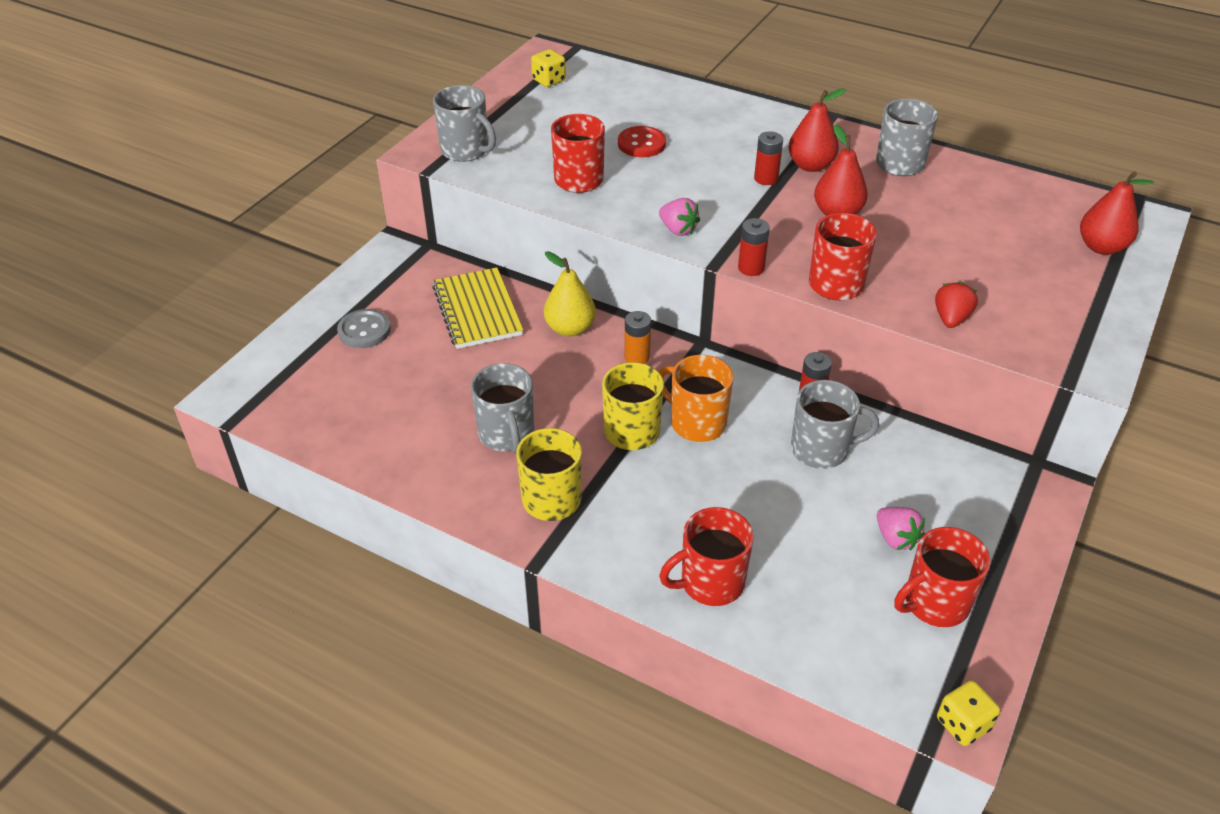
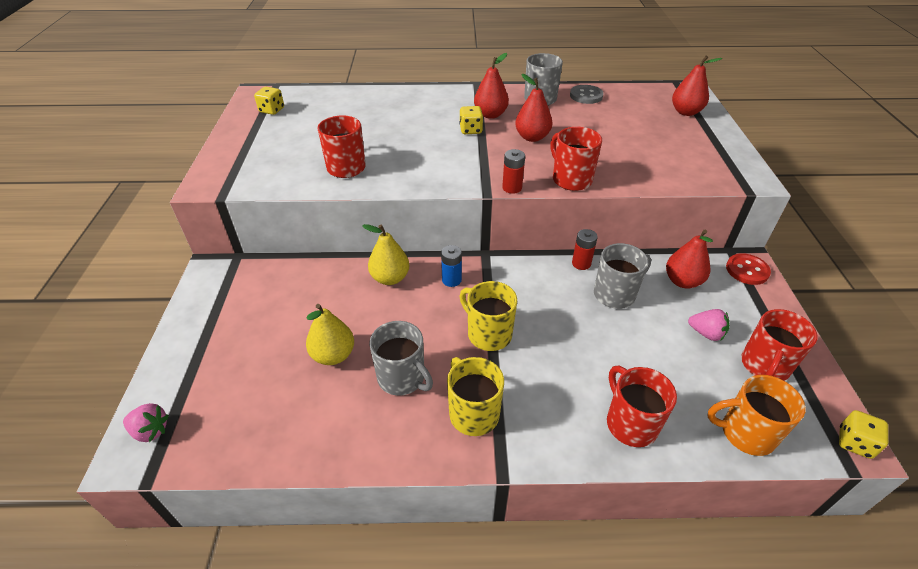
camera: 30 degrees left, 0 degrees up
(364, 330) = (227, 343): grey button -> grey button (586, 96)
(455, 384) = (333, 355): none -> yellow pear
(466, 150) = (242, 173): grey mug -> none
(477, 310) = (311, 291): yellow notebook -> none
(637, 357) = (451, 280): orange battery -> blue battery
(641, 144) = (371, 132): red button -> red button (747, 270)
(678, 230) = (443, 179): pink strawberry -> pink strawberry (151, 431)
(696, 423) = (526, 309): orange mug -> orange mug (746, 433)
(710, 582) = (630, 423): red mug -> red mug turned 120 degrees clockwise
(766, 179) = (471, 130): red battery -> yellow dice
(926, 471) = (682, 281): none -> red pear
(951, 319) = (654, 177): red strawberry -> none

